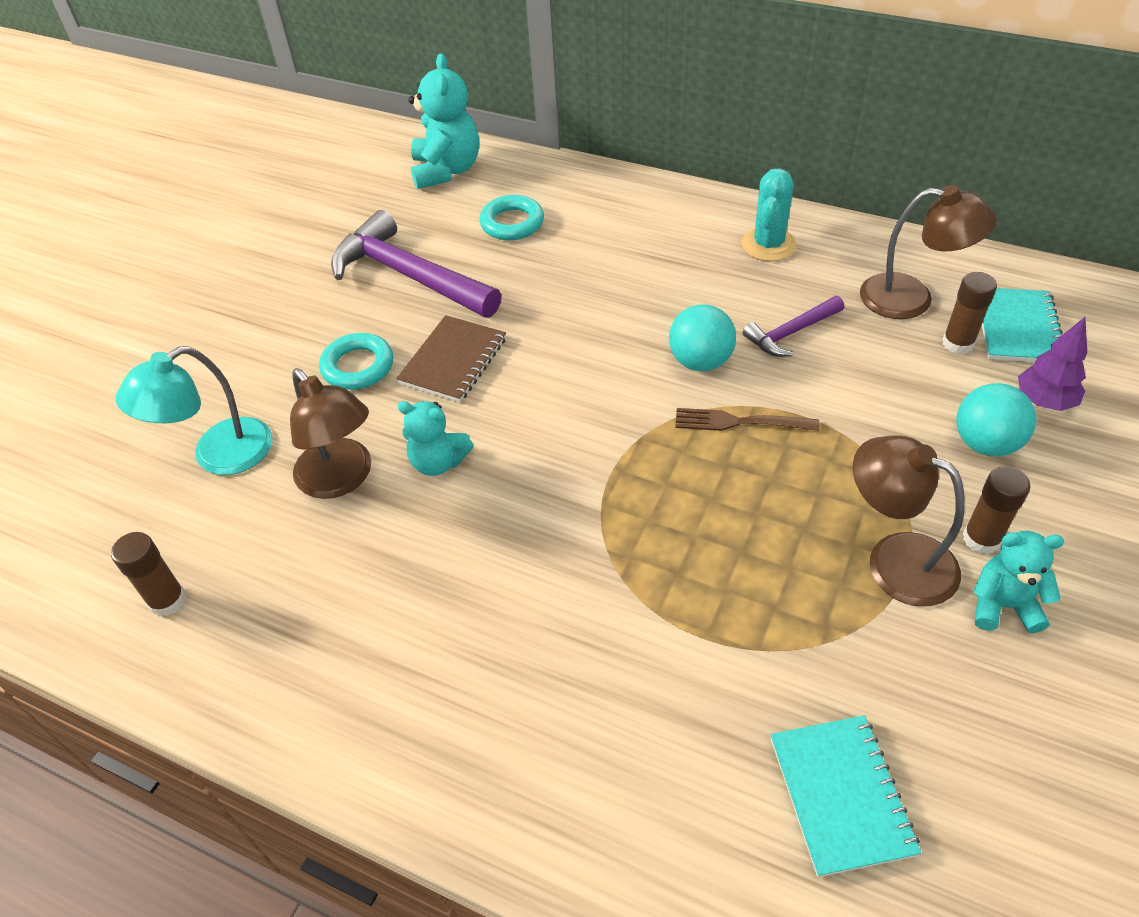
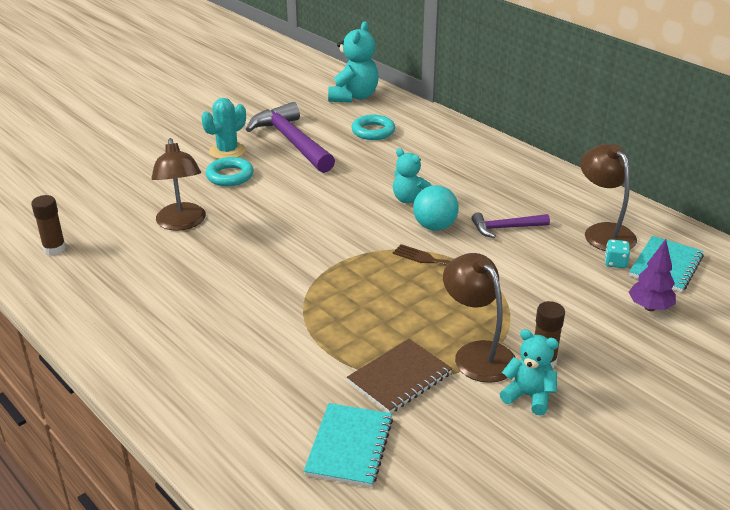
camera: 20 degrees right, 15 degrees down
(218, 455) = (125, 195): turquoise lamp -> none
(438, 462) = (241, 231): turquoise teddy bear -> turquoise teddy bear (409, 199)
(453, 361) = (285, 187): brown notebook -> brown notebook (399, 378)
(768, 245) = (529, 181): turquoise cactus -> turquoise cactus (227, 151)
(911, 298) = (603, 232): brown lamp -> brown lamp turned 150 degrees counterclockwise
(957, 343) = (615, 262): brown glue stick -> turquoise dice
(985, 443) = (588, 316): turquoise ball -> none

